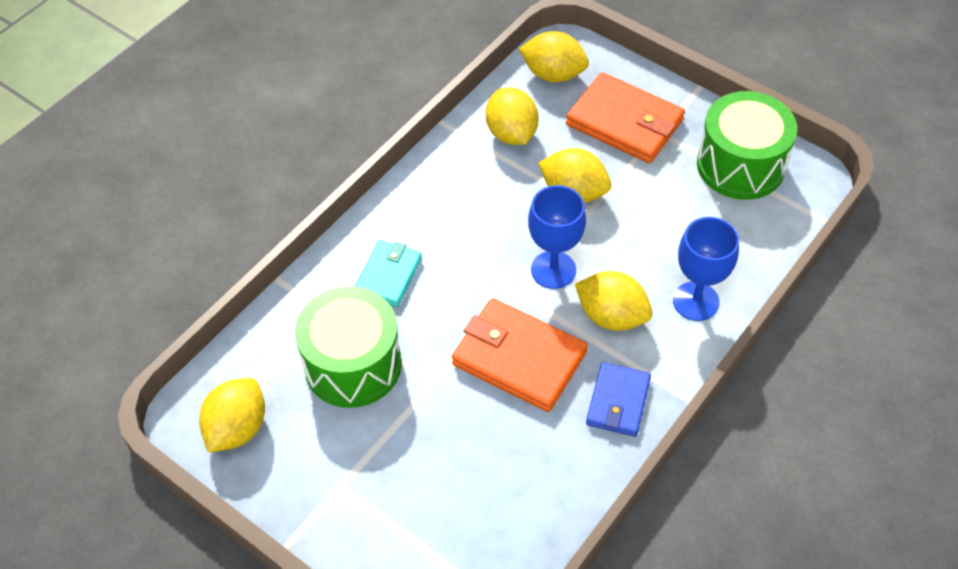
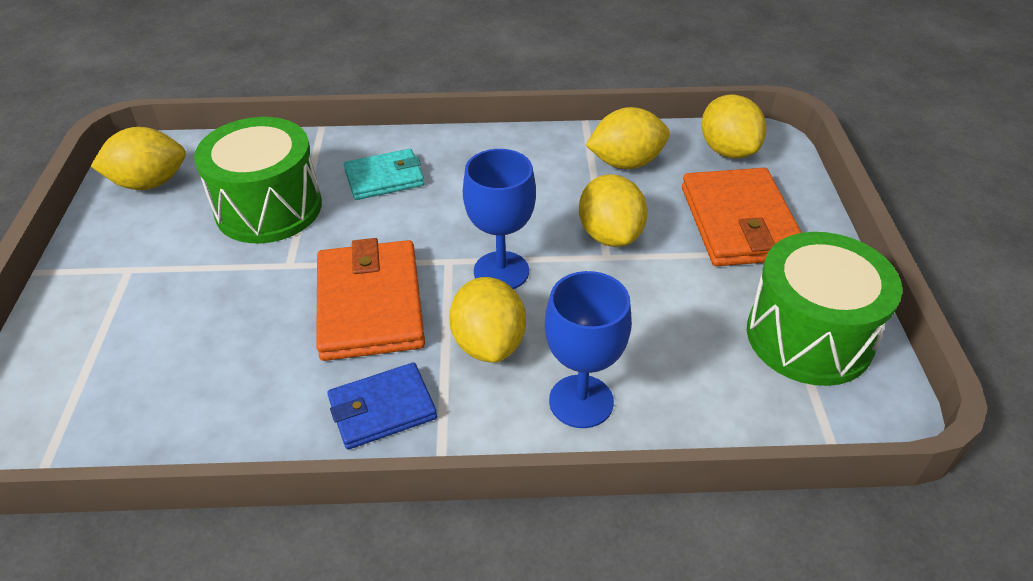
camera: 50 degrees right, 10 degrees down
(511, 133) = (626, 163): yellow lemon -> yellow lemon turned 45 degrees clockwise

